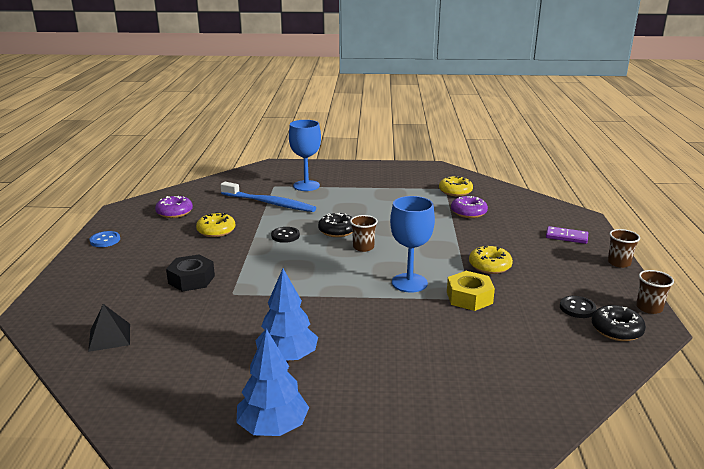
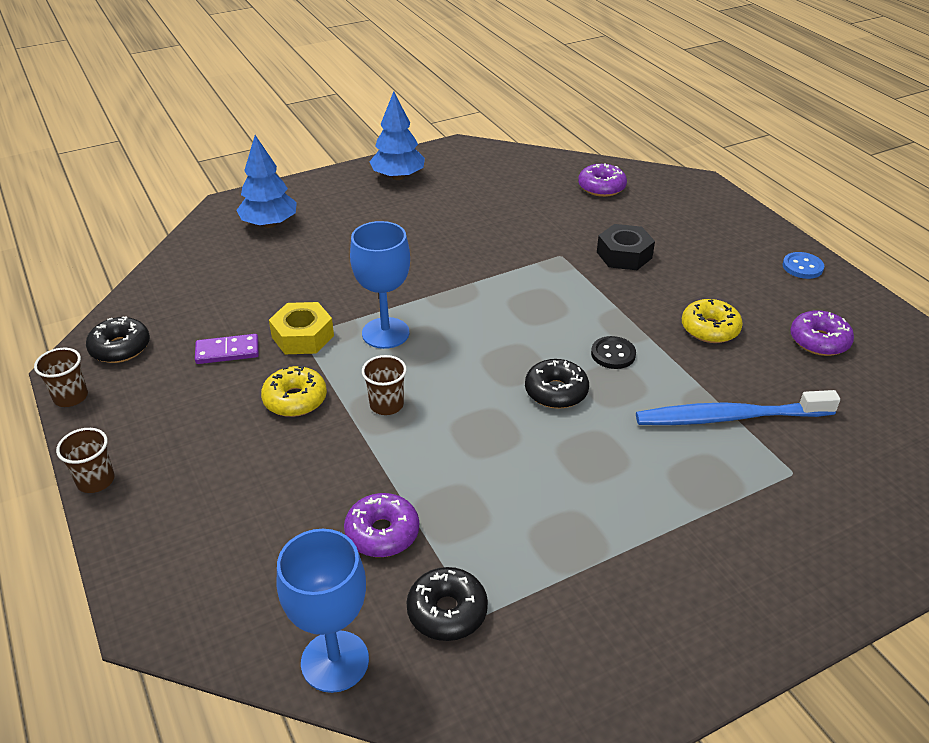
camera: 150 degrees right, 15 degrees up
(109, 337) = (601, 187): black pyramid -> purple donut
(287, 357) = (437, 218): blue tree -> blue tree (269, 224)
(306, 186) = (742, 499): blue goblet -> blue goblet (335, 661)
(363, 247) = (489, 372): brown cup -> brown cup (386, 405)
(455, 191) = (447, 611): yellow donut -> black donut
(566, 237) = (183, 523): purple domino -> purple domino (227, 351)
(577, 308) = (166, 365): black button -> none

